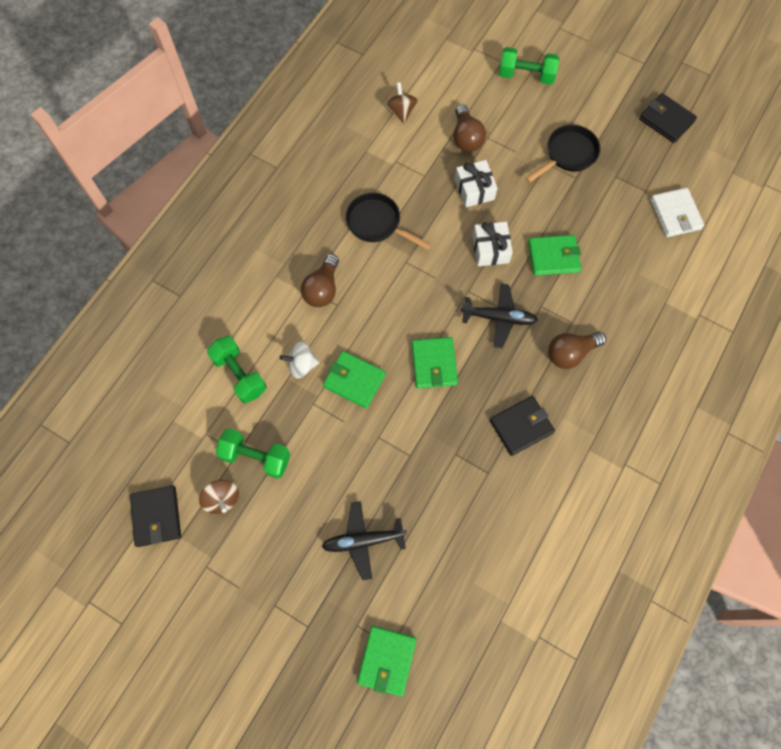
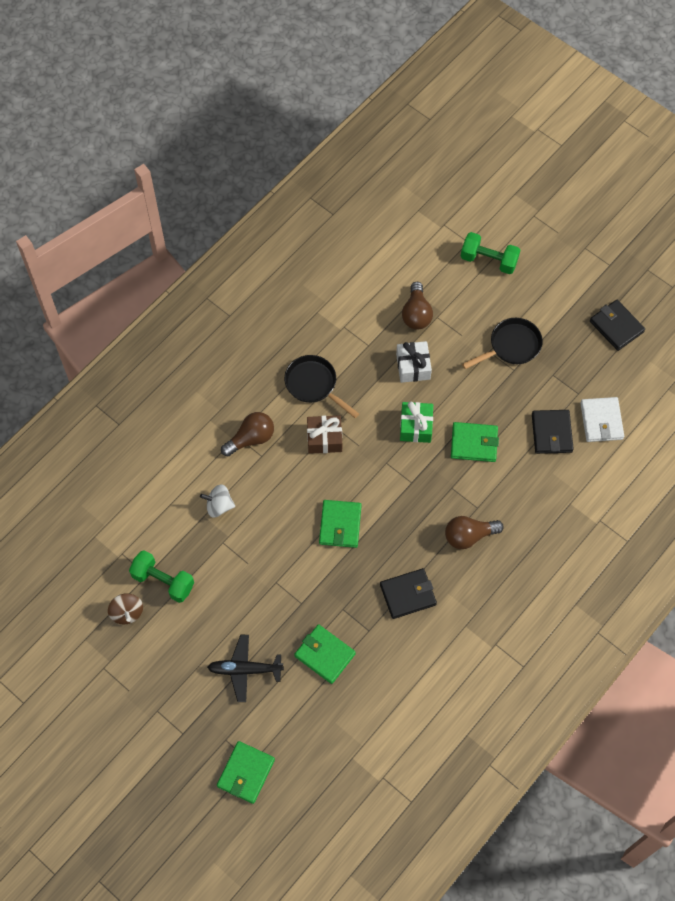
camera: 10 degrees right, 5 degrees down
(156, 516) = (67, 618): black wallet -> black wallet (551, 433)
(239, 374) = (161, 505): green dumbbell -> none
(322, 289) = (251, 439): brown light bulb -> brown light bulb turned 150 degrees counterclockwise
(354, 380) = (264, 528): green wallet -> green wallet (325, 655)
(399, 276) = (324, 439): none -> brown gift
(401, 112) = (358, 278): brown spinning top -> none
(490, 249) = (416, 426): white gift -> green gift
(498, 318) = (409, 492): black plane -> none

